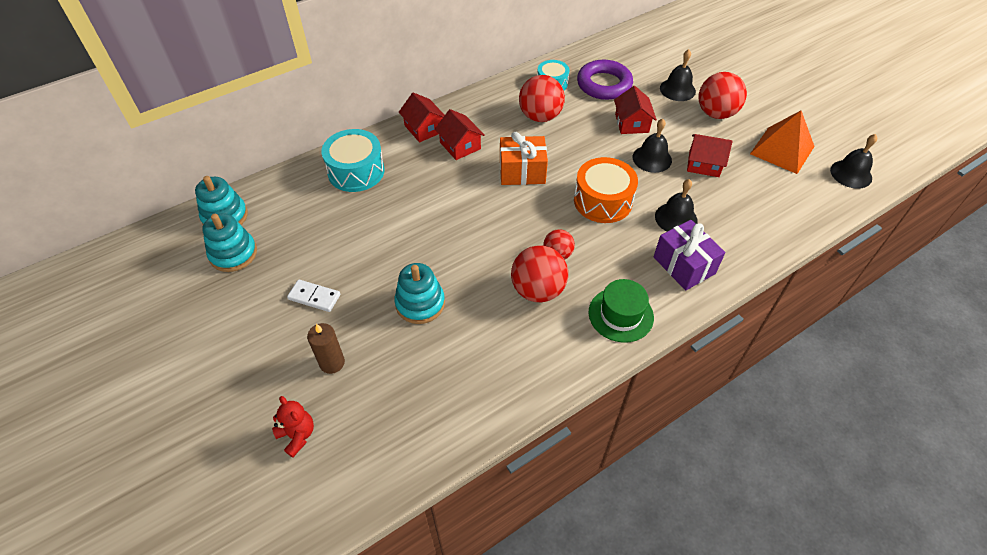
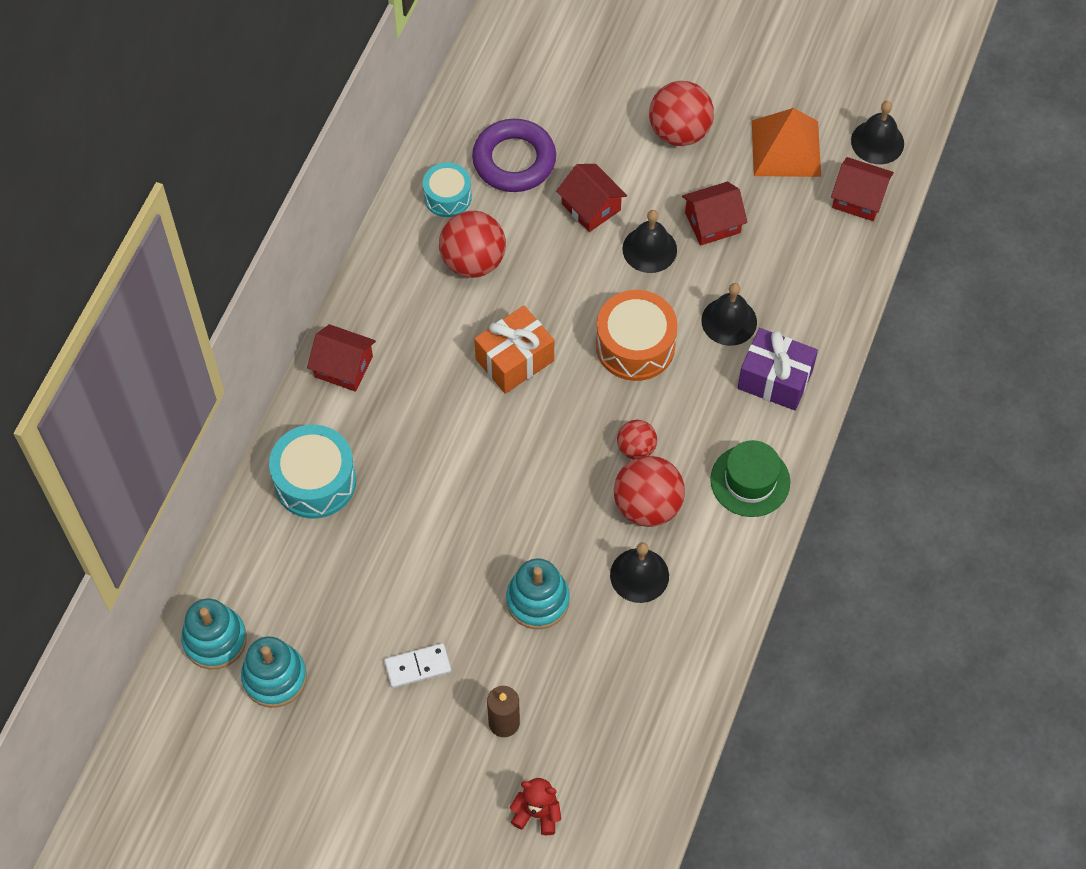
camera: 35 degrees left, 10 degrees up
(460, 146) = (410, 366): red house -> red house (858, 198)
(677, 89) = (610, 117): black bell -> black bell (639, 575)

